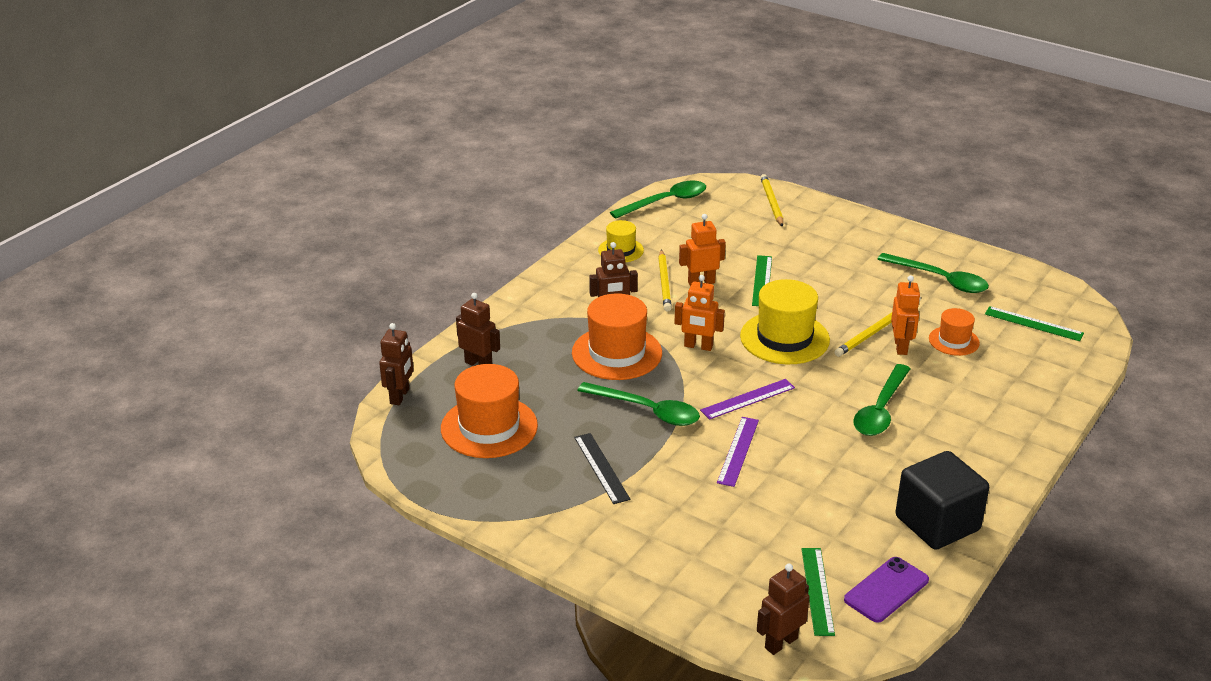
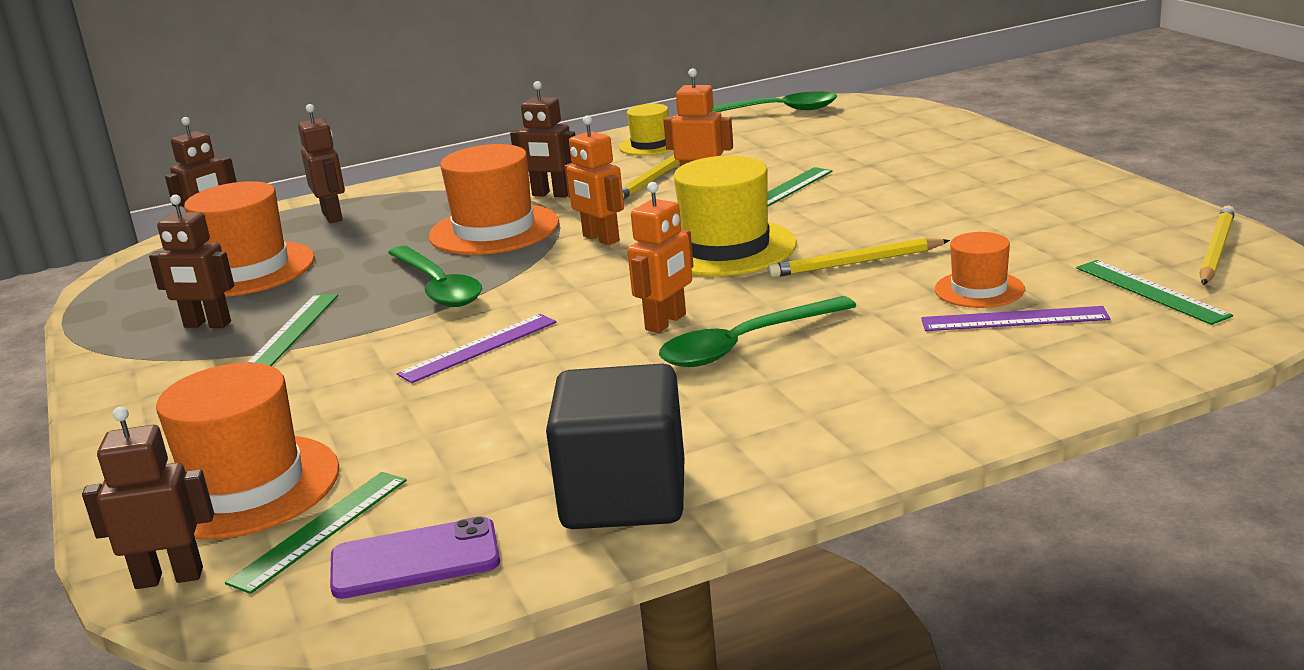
camera: 35 degrees right, 10 degrees down
(535, 479) = (207, 325): none -> brown robot
(601, 468) = (293, 329): black ruler -> green ruler
(739, 580) = (245, 486): none -> orange hat
(748, 399) = (578, 299): purple ruler -> purple ruler (1014, 319)
(772, 203) = (911, 124): yellow pencil -> yellow pencil (1216, 250)
(901, 347) = (883, 282): orange robot -> orange robot (666, 322)
(940, 279) = (1054, 222): green spoon -> none

